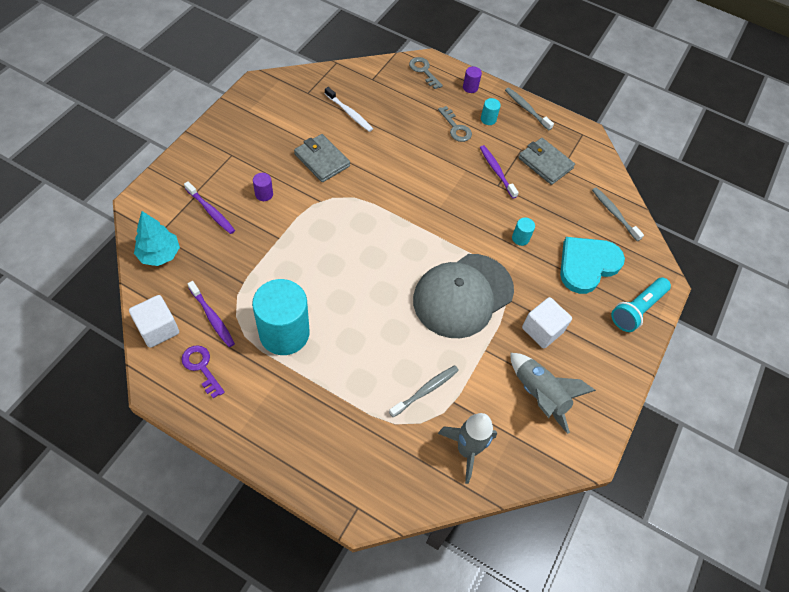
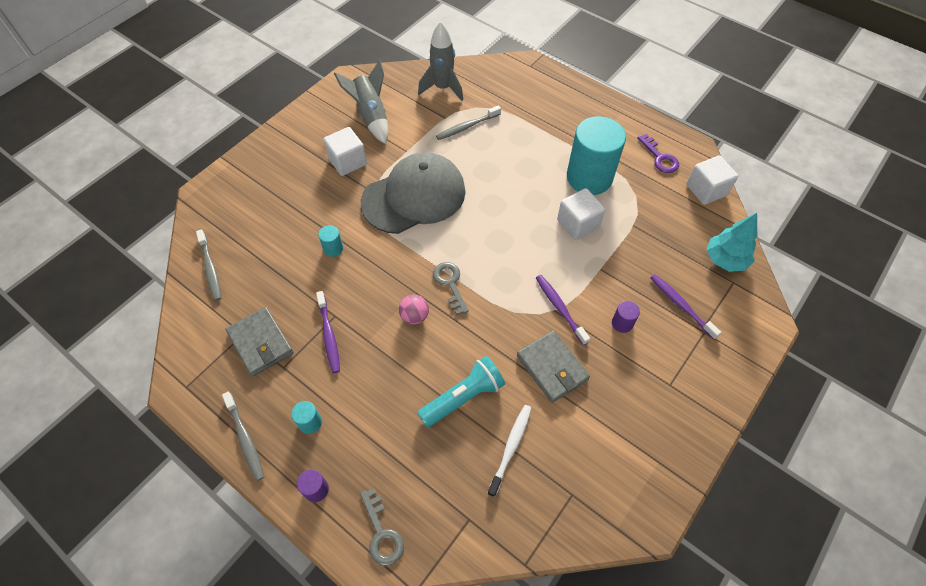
camera: 165 degrees left, 0 degrees up
(212, 317) = (658, 196): purple toothbrush -> purple toothbrush (560, 308)
(298, 279) = (578, 224): none -> white cube
(349, 113) = (510, 448): white toothbrush -> white toothbrush turned 60 degrees clockwise
(434, 188) = (414, 316): none -> pink ball
(456, 128) = (361, 409): grey key -> grey key (450, 284)
(587, 265) = (273, 215): turquoise heart -> none
(637, 309) = (247, 171): turquoise flashlight -> turquoise flashlight (463, 397)

